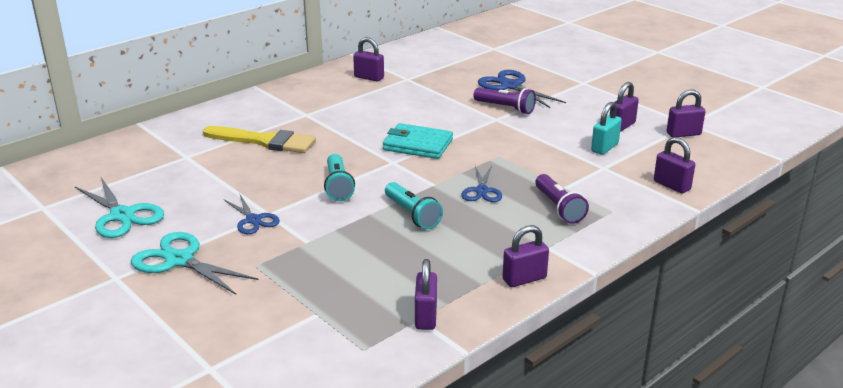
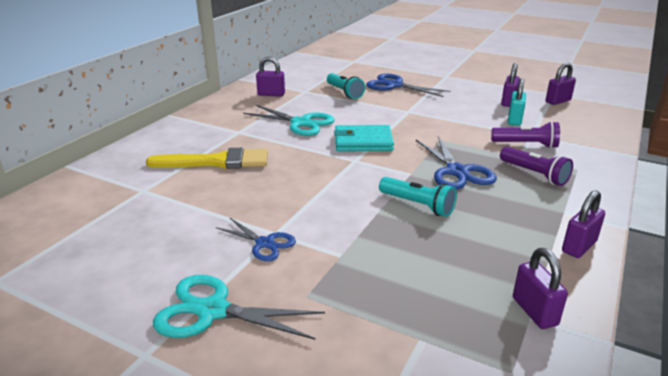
camera: 20 degrees left, 0 degrees up
(122, 215) = (106, 270): turquoise scissors -> turquoise scissors (301, 123)
(338, 186) = (323, 191): turquoise flashlight -> turquoise flashlight (344, 92)
(482, 191) = (457, 172): blue scissors -> blue scissors, size x1.59
(505, 108) = (407, 102): purple flashlight -> purple flashlight (526, 145)
(671, 185) = (596, 140): purple padlock -> none

